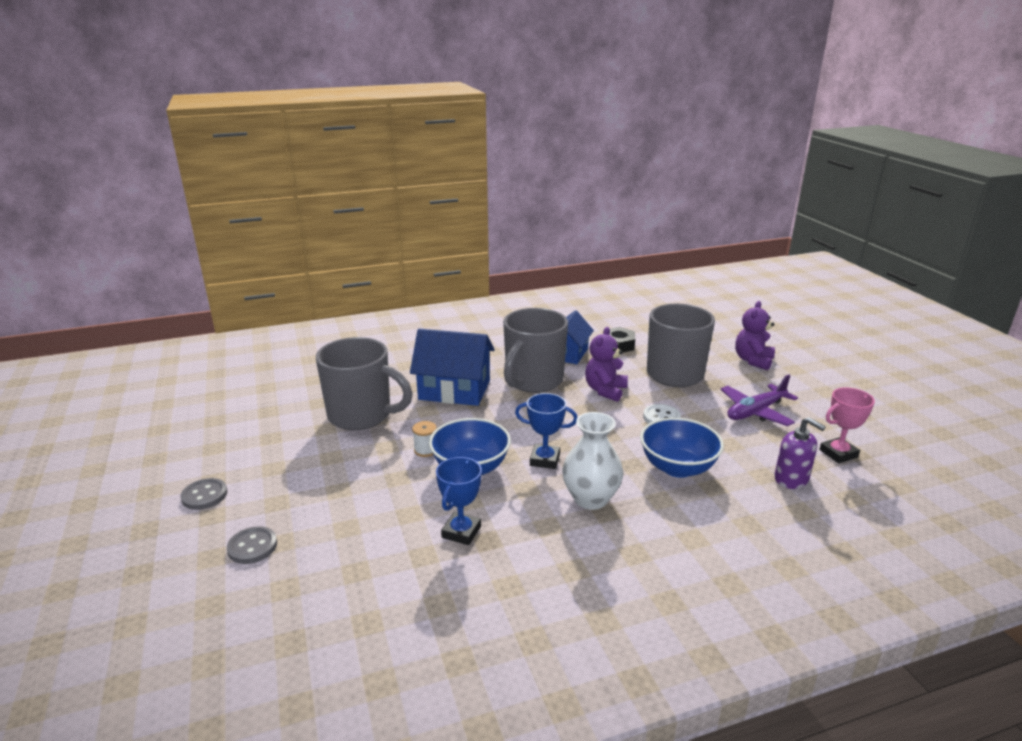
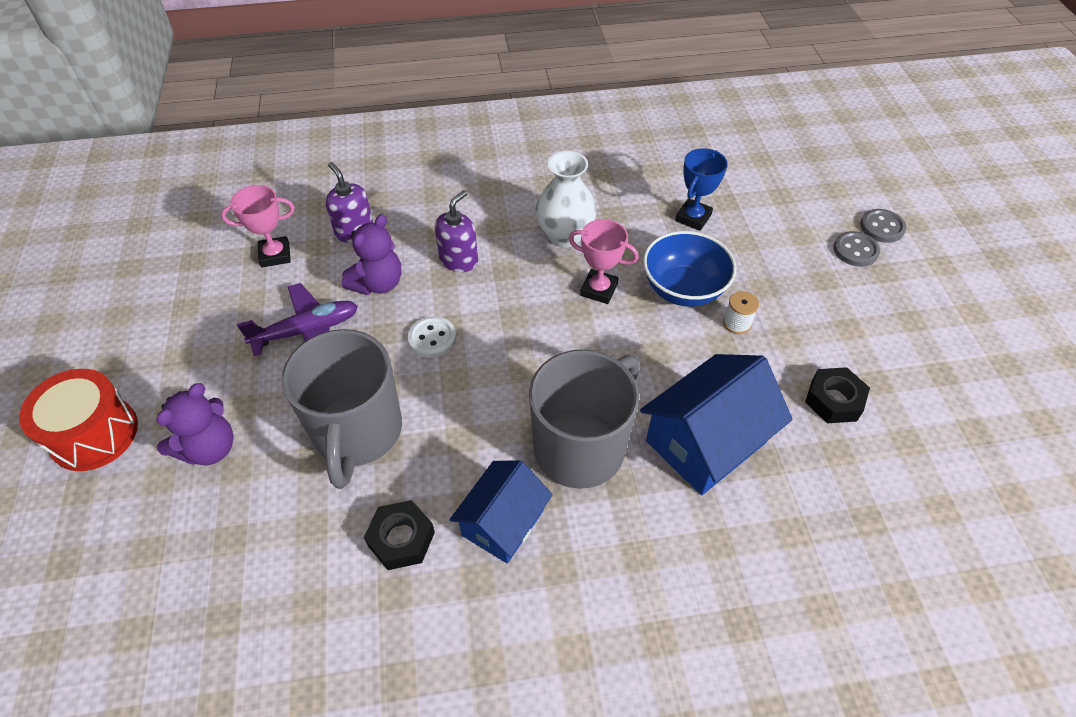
camera: 170 degrees left, 25 degrees up
(204, 495) = (966, 291): grey button -> grey button (855, 250)
(362, 415) = (834, 400): grey mug -> black nut
(454, 390) = (705, 441): blue house -> blue house turned 60 degrees counterclockwise
(545, 460) = (599, 289): blue trophy -> pink trophy
(605, 390) = (481, 405): purple teddy bear -> purple teddy bear (378, 283)
(677, 467) = (459, 260): blue bowl -> purple soap dispenser
(825, 359) = (94, 434): none -> red drum

